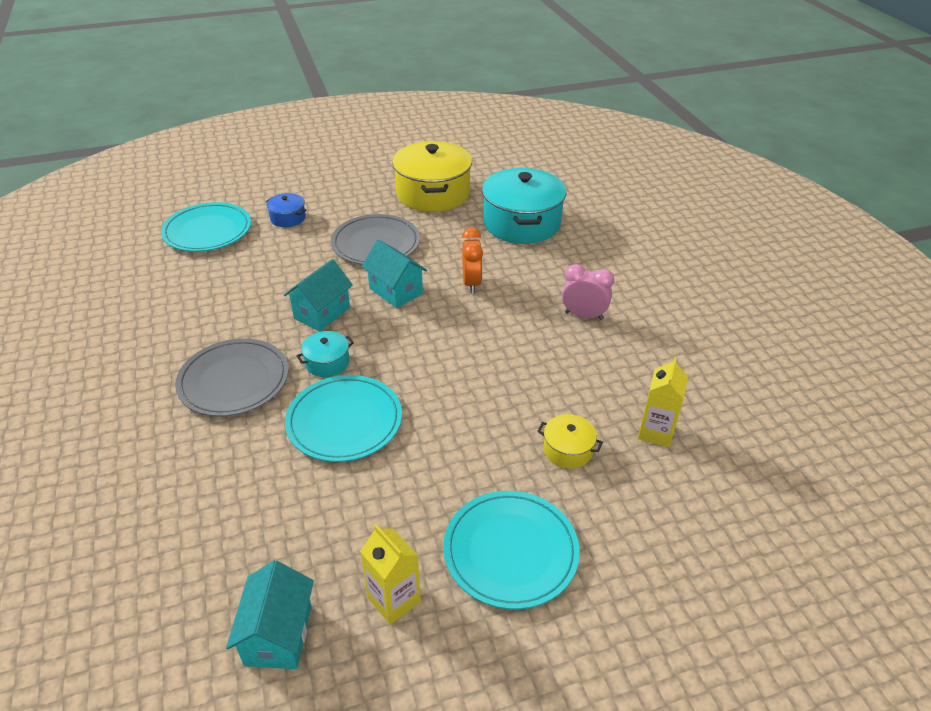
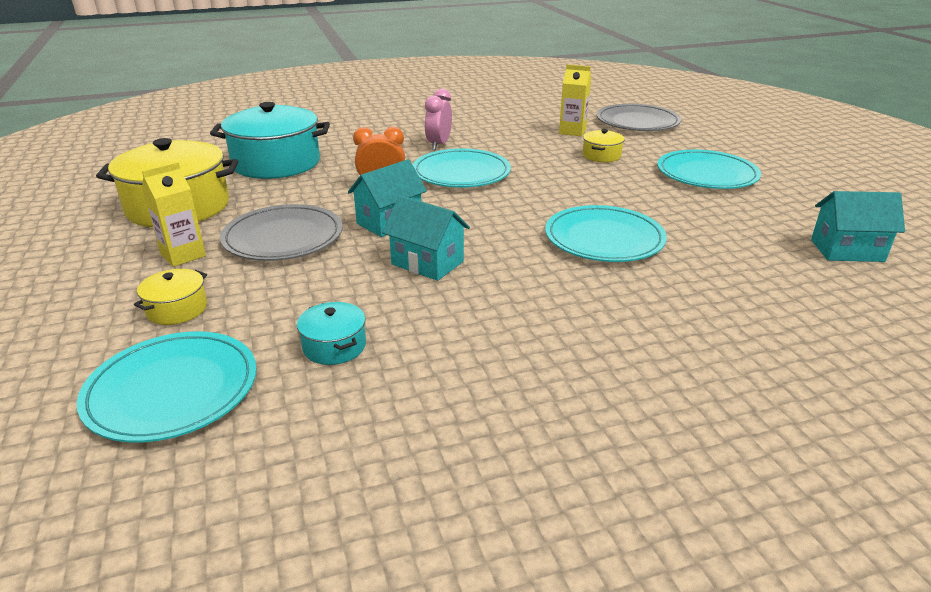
camera: 90 degrees left, 10 degrees down
(234, 381) = (561, 309): grey plate -> grey plate (637, 122)
(288, 218) = (177, 309): blue pot -> yellow pot
(327, 362) = (518, 253): turquoise pot -> turquoise pot (334, 346)
(394, 599) = (778, 210): yellow carton -> yellow carton (183, 255)
(504, 331) = (461, 173): none -> turquoise plate

